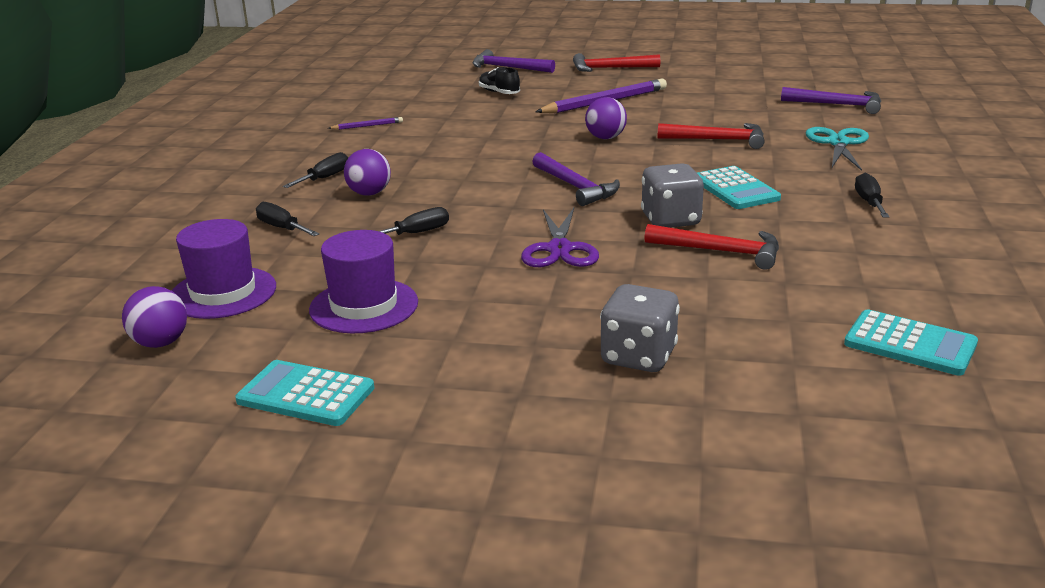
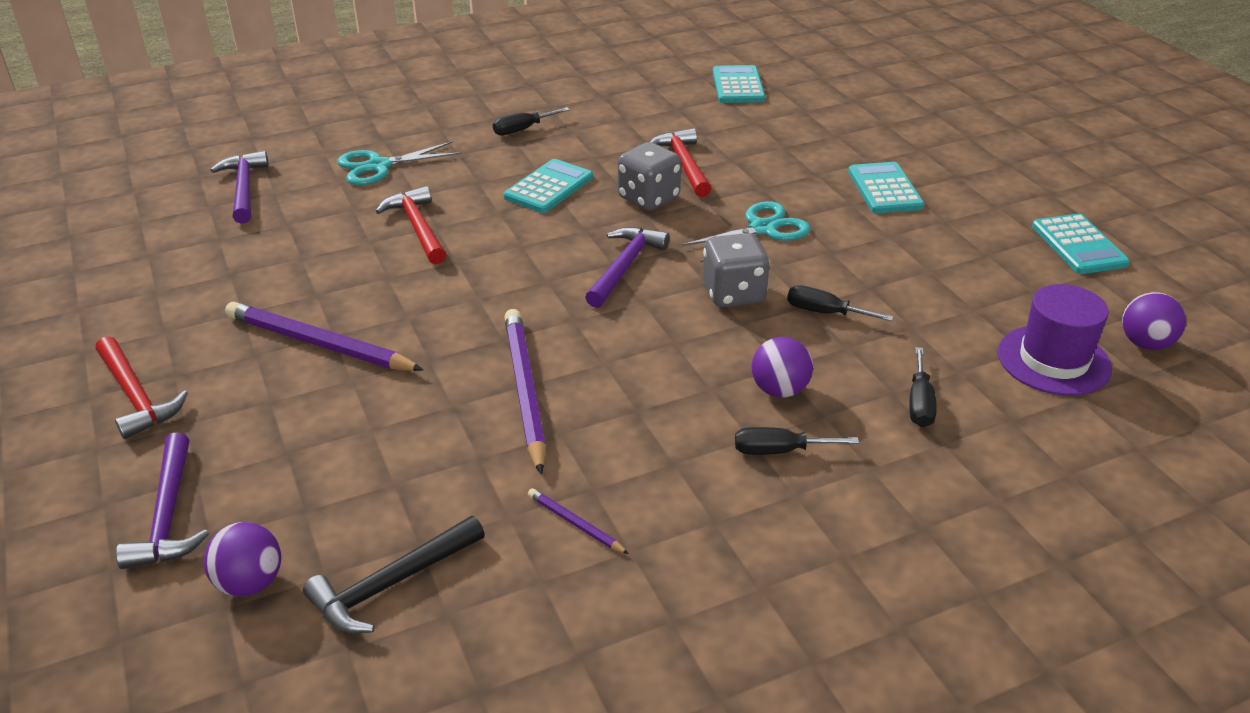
camera: 125 degrees left, 10 degrees up
(364, 306) = (963, 277): purple hat -> none
(397, 93) = (391, 584): none -> black hammer
(484, 135) = (525, 390): none -> purple pencil
(499, 93) = (326, 460): black shoe -> none
(551, 334) = (884, 189): none -> turquoise calculator
(559, 249) = (762, 229): purple scissors -> turquoise scissors
(605, 138) = (463, 297): purple ball -> purple ball (250, 583)
(638, 357) = (866, 154): grey dice -> grey dice (733, 294)

